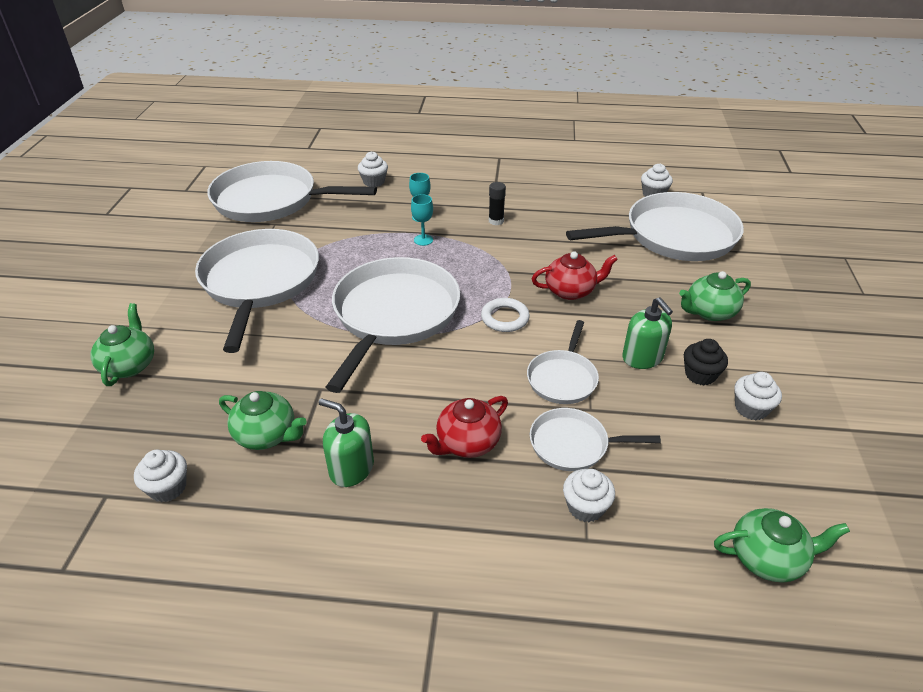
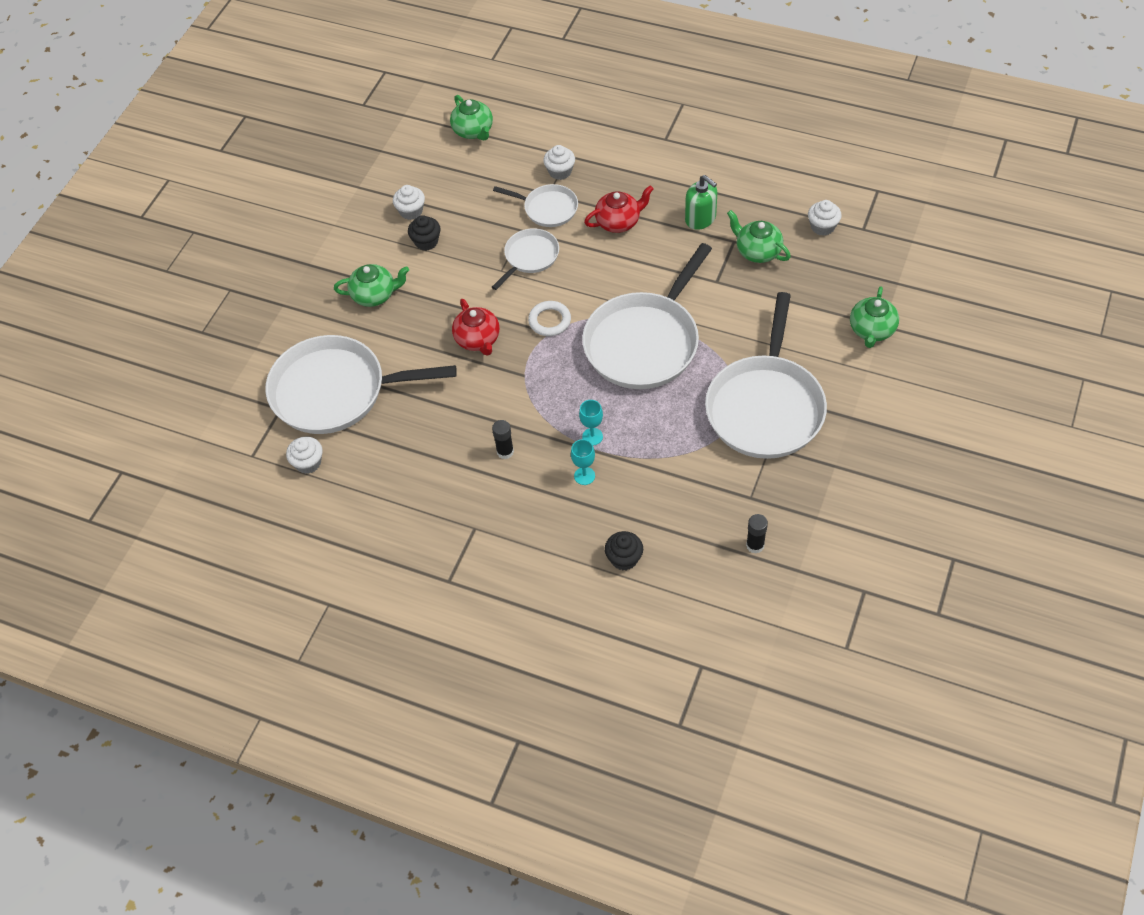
camera: 160 degrees left, 15 degrees up
(271, 200) = (755, 545): white pan -> black glue stick
(374, 182) = (624, 558): white cupcake -> black cupcake
(571, 291) = (478, 340): red teapot -> red teapot turned 120 degrees counterclockwise
(642, 357) = (459, 263): green soap dispenser -> none
(767, 558) = (473, 131): green teapot -> green teapot turned 135 degrees counterclockwise

